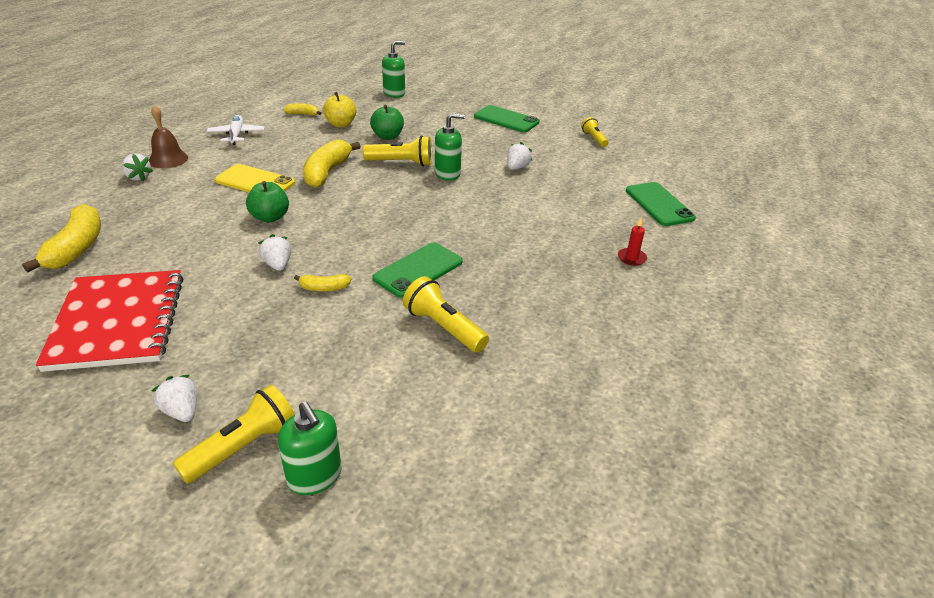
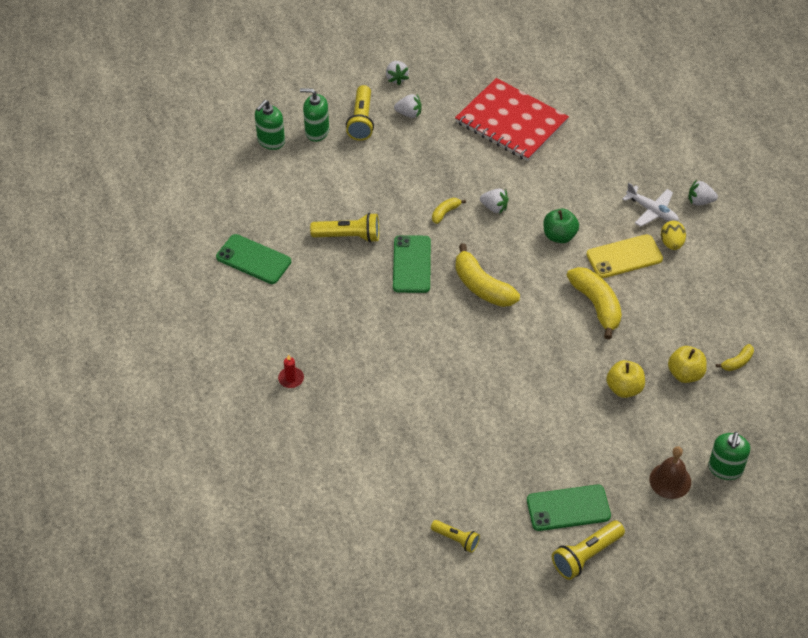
camera: 140 degrees right, 15 degrees up
(76, 248) = (617, 135): yellow banana -> yellow banana (482, 286)
(168, 159) = (719, 230): brown bell -> brown bell (670, 480)
(211, 170) = (671, 243): none -> yellow egg
(236, 135) = (730, 292): white plane -> white plane (652, 211)
(387, 136) = (624, 388): green apple -> yellow apple
(401, 163) = (563, 361): yellow flashlight -> yellow flashlight (586, 555)
(447, 174) = (513, 375): green soap dispenser -> green soap dispenser (271, 141)
(517, 167) = (472, 429): white strawberry -> white strawberry (396, 78)
(659, 204) = (318, 466): green phone -> green phone (253, 259)

